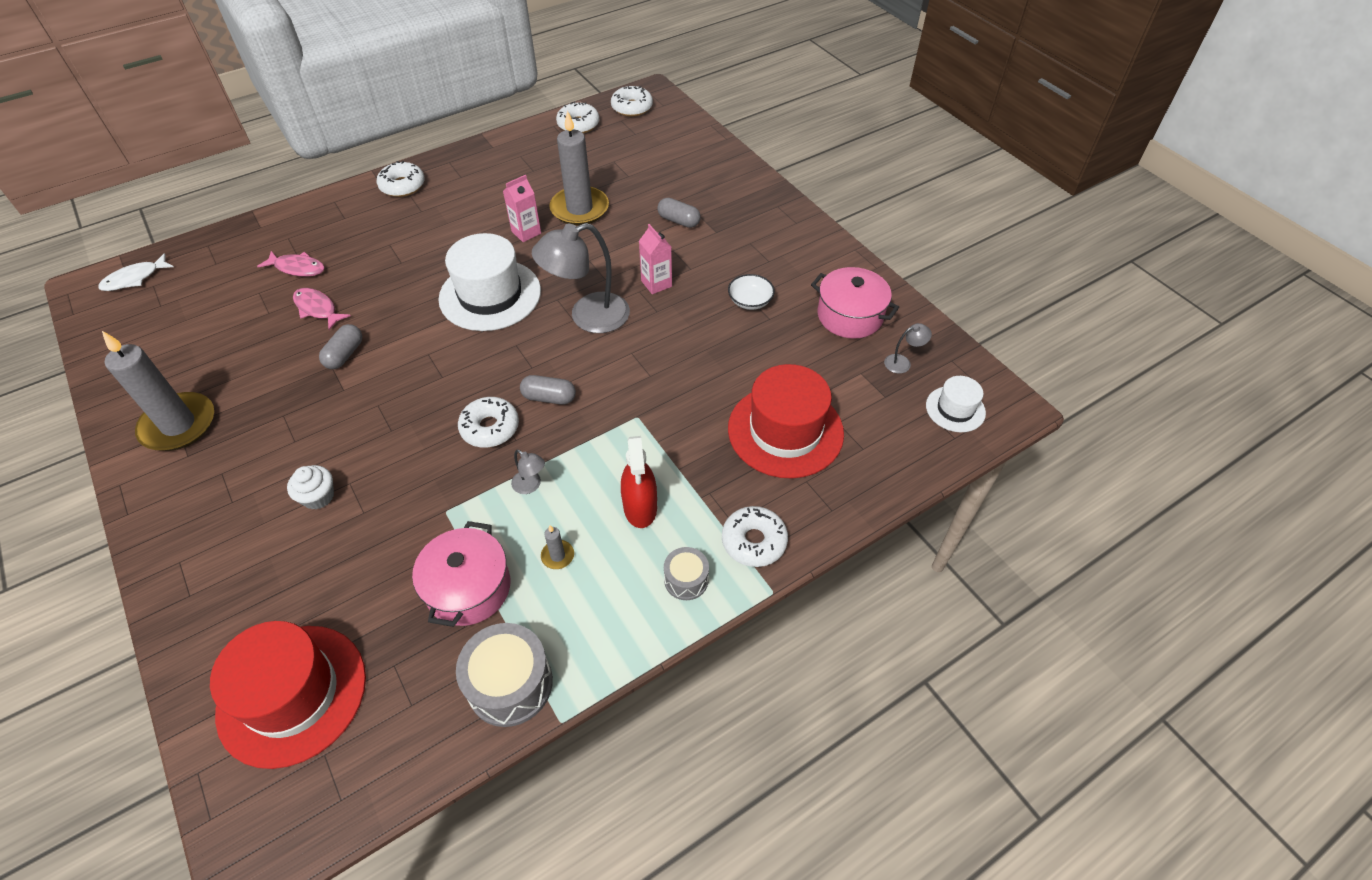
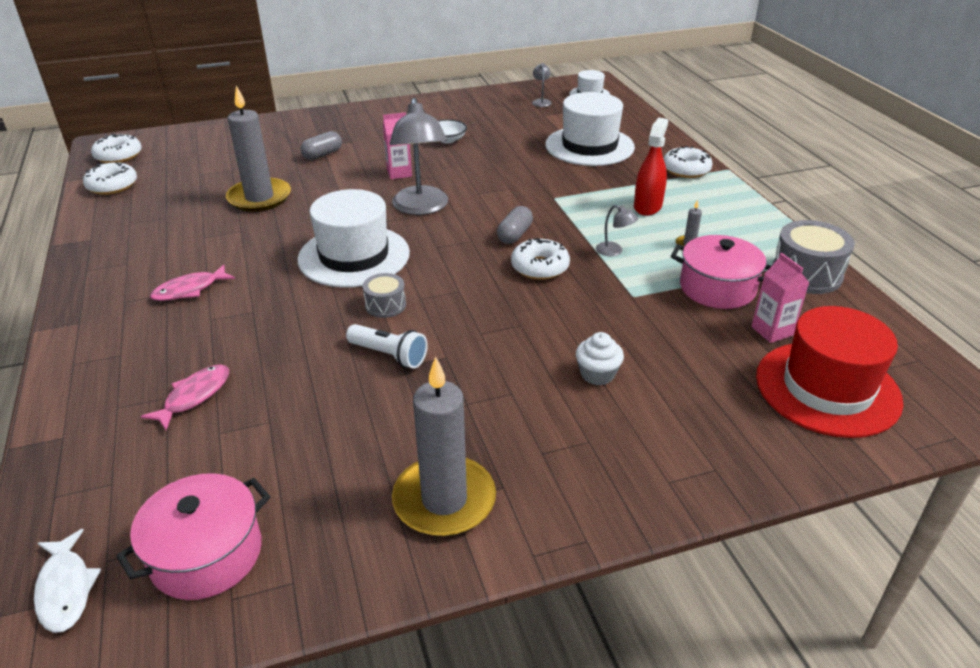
camera: 75 degrees left, 15 degrees down
(317, 309) = (292, 377): pink fish -> pink fish (190, 290)
(345, 354) = (389, 355): grey capsule -> white flashlight
(402, 186) = (99, 306): white donut -> none
(526, 232) = (270, 229): pink carton -> pink carton (772, 331)
(531, 485) = (614, 251): grey lamp -> grey lamp turned 75 degrees clockwise
(640, 507) = (647, 206): red spray bottle -> red spray bottle turned 75 degrees counterclockwise
(686, 580) = (716, 197): grey drum -> grey drum (385, 305)
(785, 431) = (589, 146): red hat -> white hat
(850, 316) = (486, 109): pink pot -> pink pot (206, 554)

